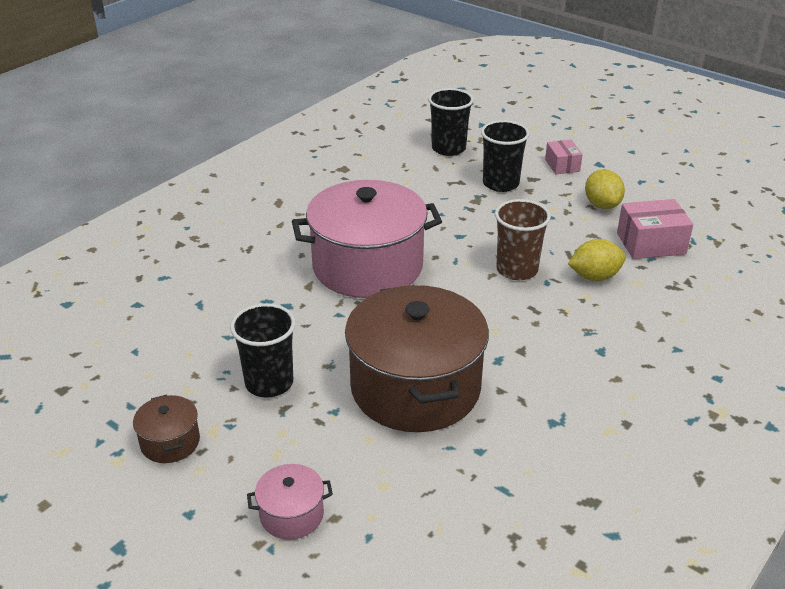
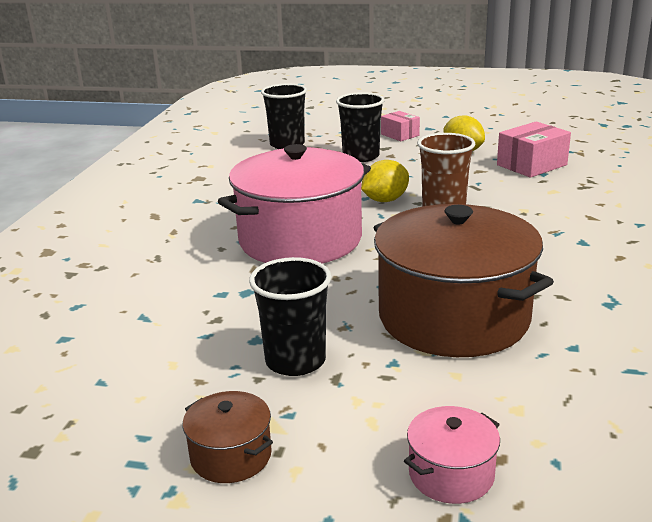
camera: 25 degrees left, 10 degrees down
(594, 277) = (514, 196): yellow lemon -> yellow lemon (385, 200)

